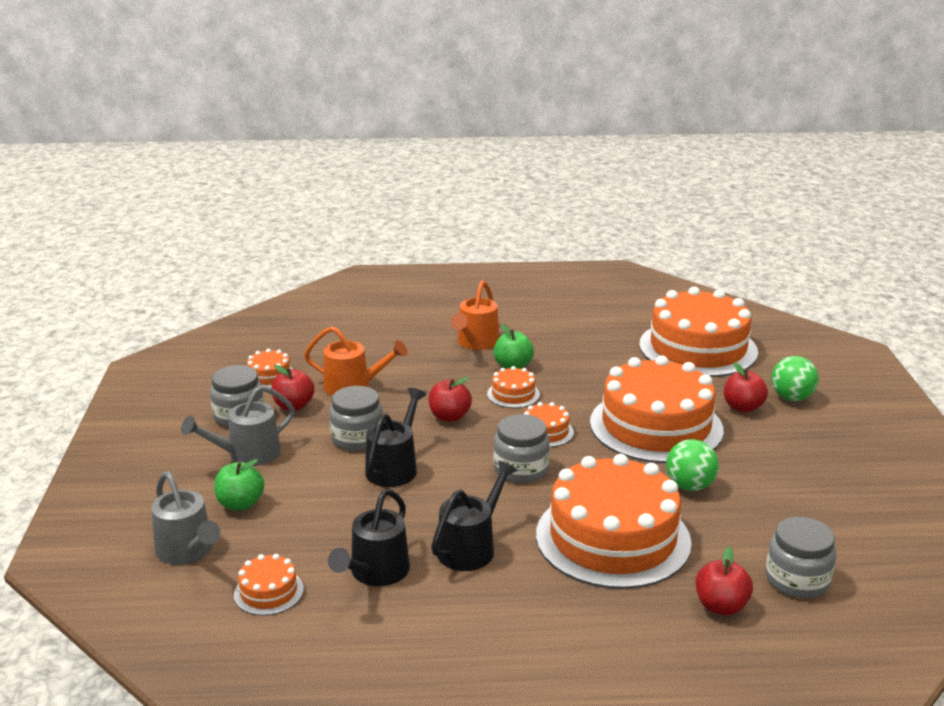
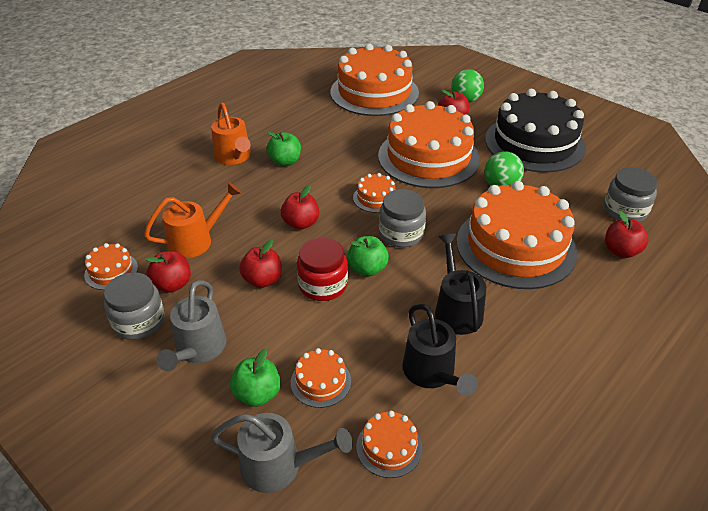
camera: 45 degrees left, 15 degrees up
(357, 438) = (263, 280): grey jar -> red apple
(395, 467) = (323, 285): black watering can -> red jar
(448, 477) = (367, 269): none -> green apple
(513, 394) = (316, 182): orange cake -> orange cake (321, 381)
(802, 471) = (534, 143): none -> black cake

